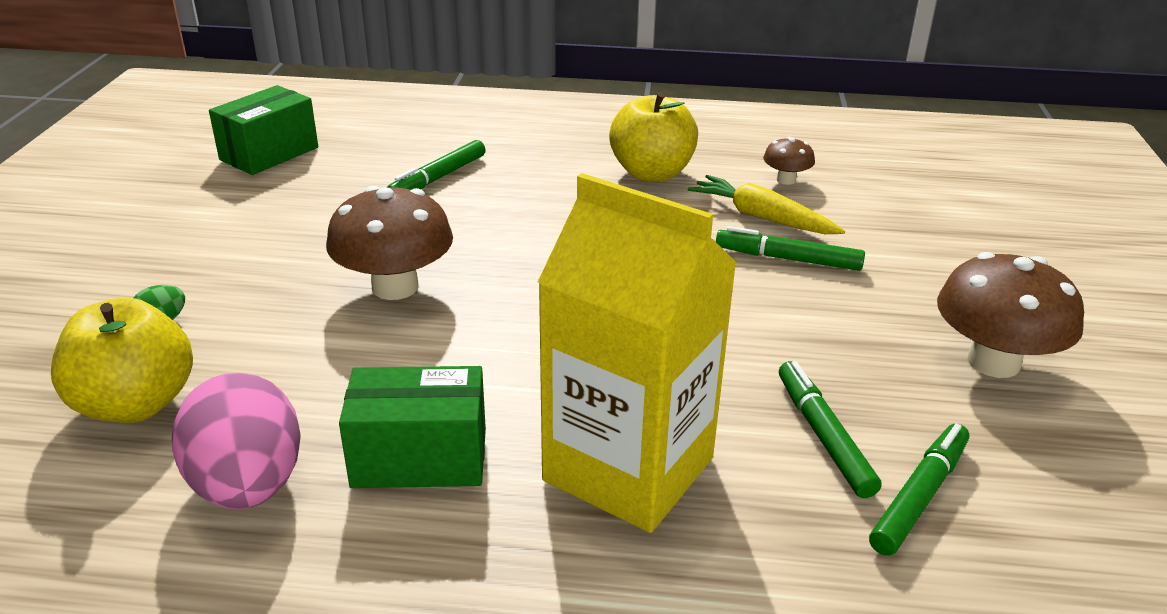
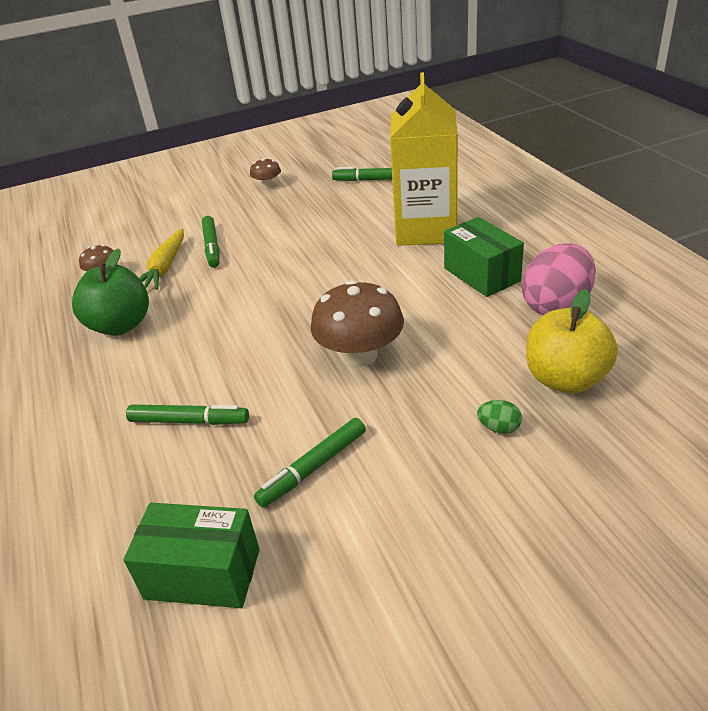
camera: 115 degrees left, 5 degrees up
(652, 173) = (120, 325): yellow apple -> green apple
(823, 436) = (357, 202): green marker -> green marker (313, 468)
(993, 362) = (267, 185): brown mushroom -> brown mushroom, size x0.50

